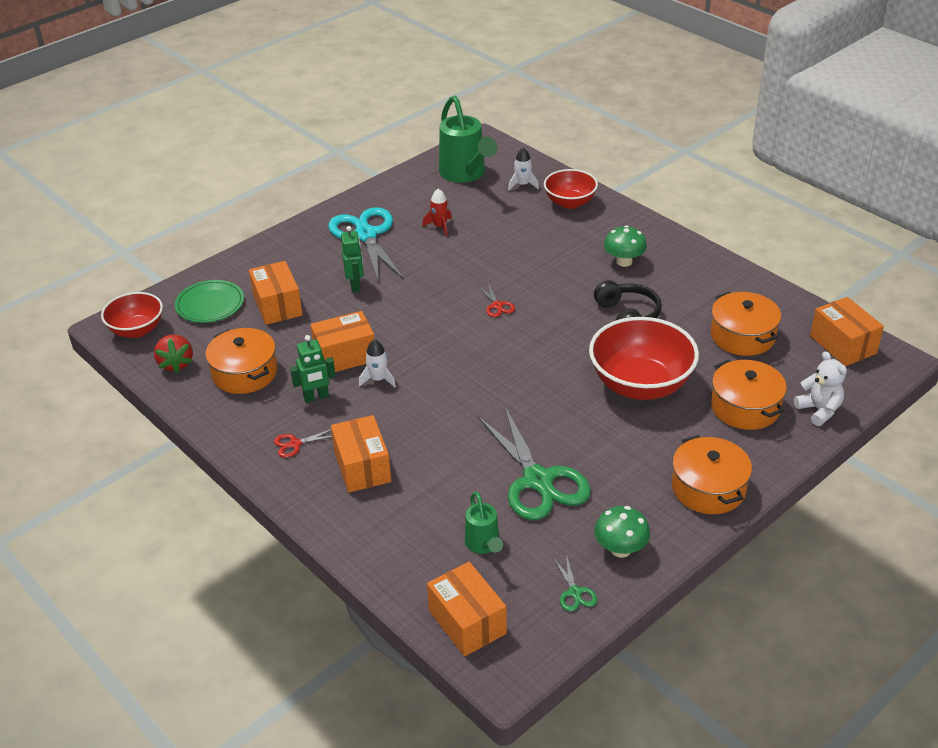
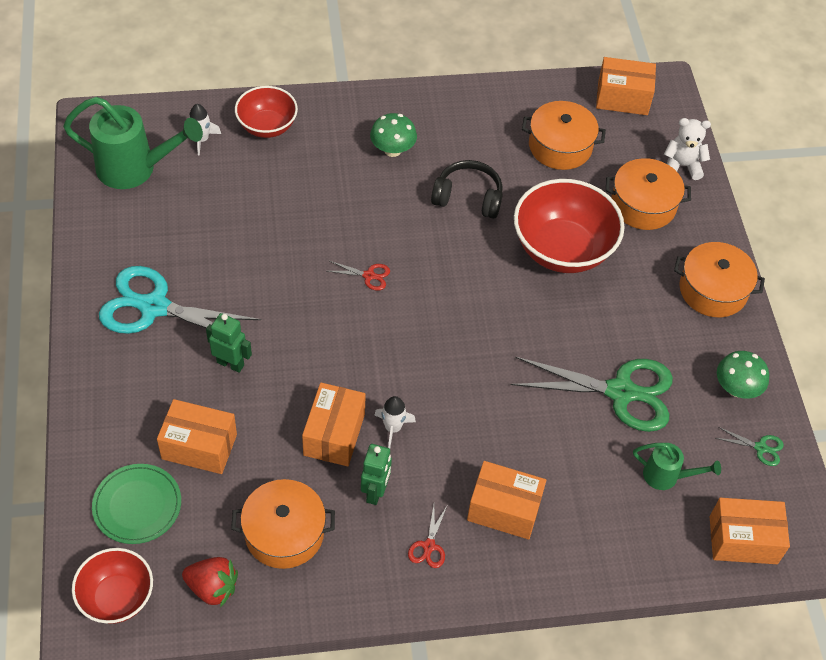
camera: 60 degrees left, 15 degrees up
(440, 226) = (202, 242): red rocket -> none

